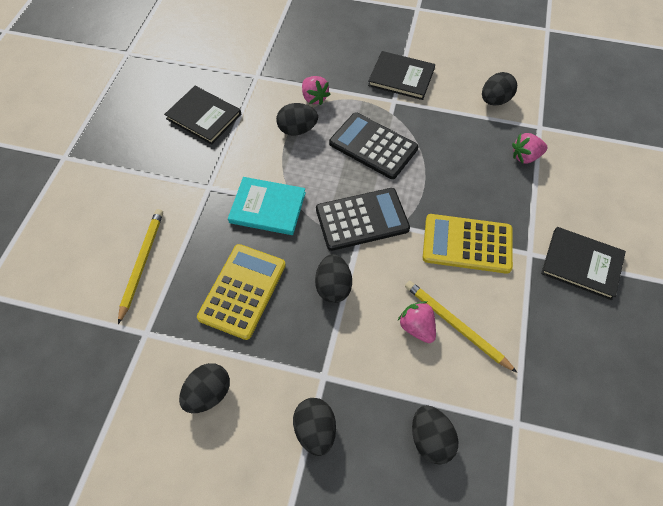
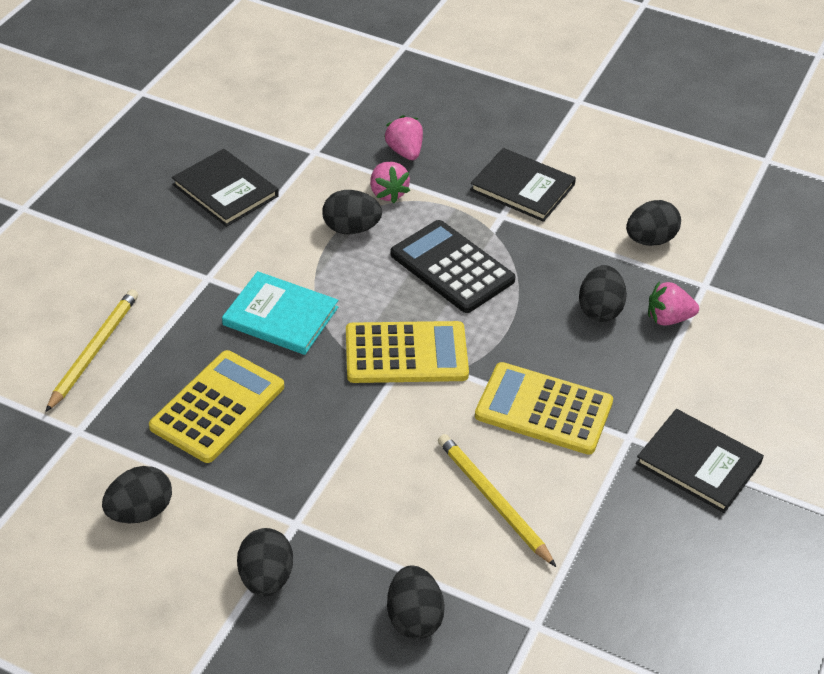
camera: 10 degrees right, 15 degrees down
(333, 286) = (341, 425): black egg -> black egg (599, 310)
(362, 219) = (406, 353): black calculator -> yellow calculator
(417, 327) = (439, 492): pink strawberry -> pink strawberry (405, 152)

